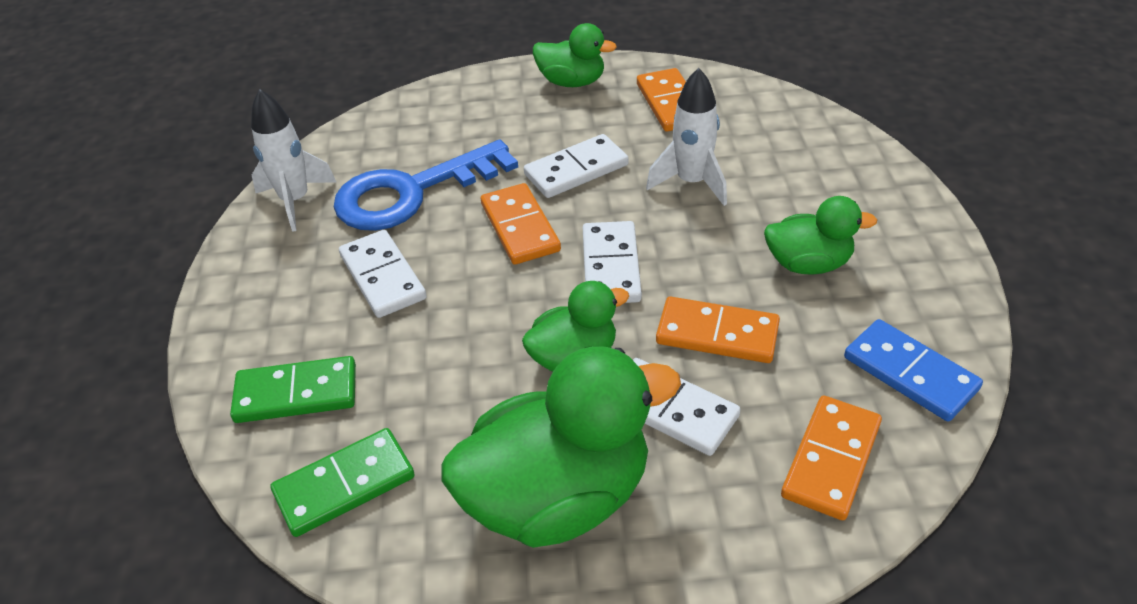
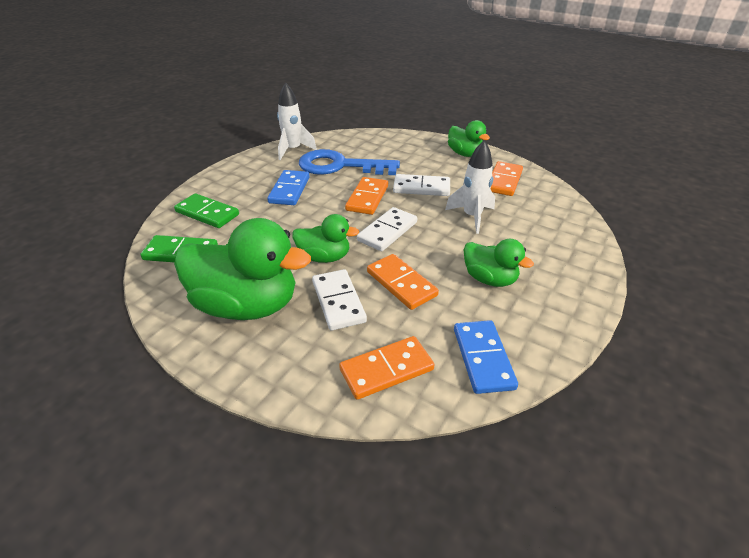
camera: 35 degrees right, 5 degrees down
(382, 277) = (289, 190): white domino -> blue domino

